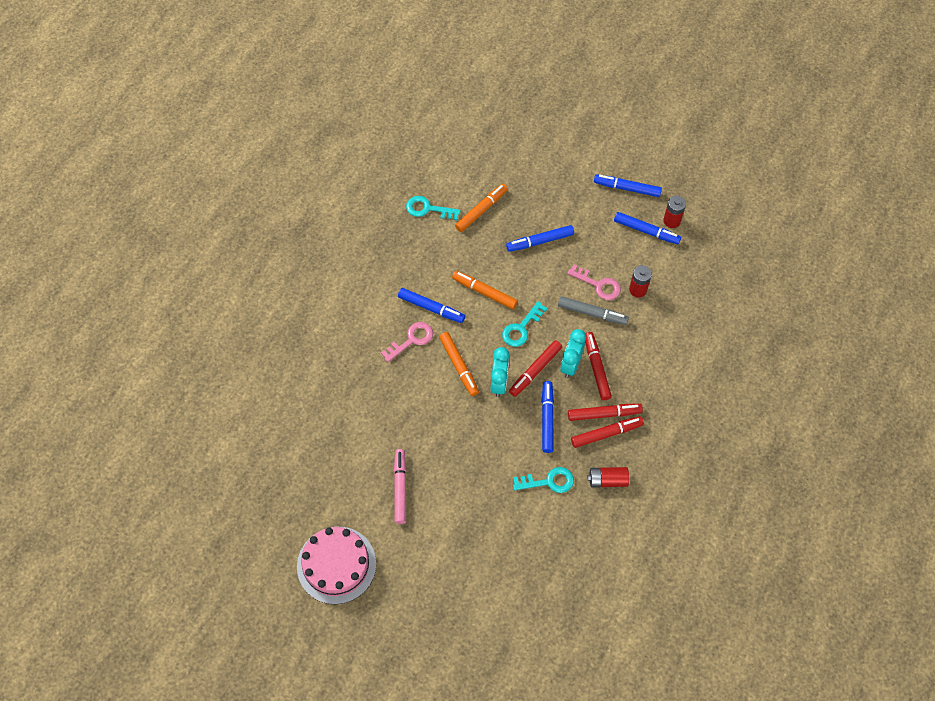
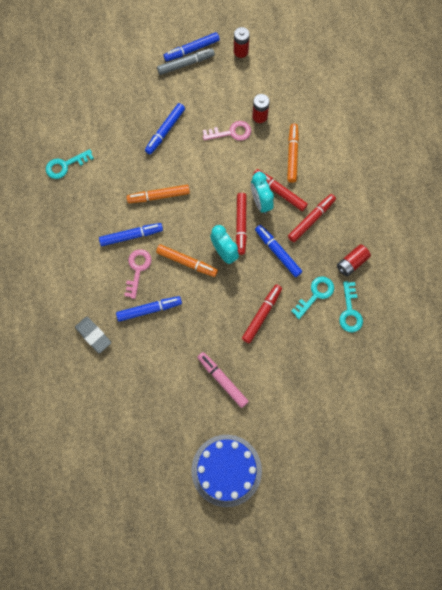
camera: 40 degrees left, 10 degrees up
(327, 365) = (93, 335): none -> grey eraser
(336, 565) = (226, 470): pink cake -> blue cake
(481, 210) = (105, 138): orange marker -> orange marker (292, 155)
(521, 328) = (206, 202): turquoise key -> turquoise key (350, 311)
(592, 313) = (244, 156): grey marker -> grey marker (186, 64)
(606, 434) = (324, 232): red marker -> red marker (262, 315)
(646, 231) = (230, 71): blue marker -> blue marker (149, 310)

